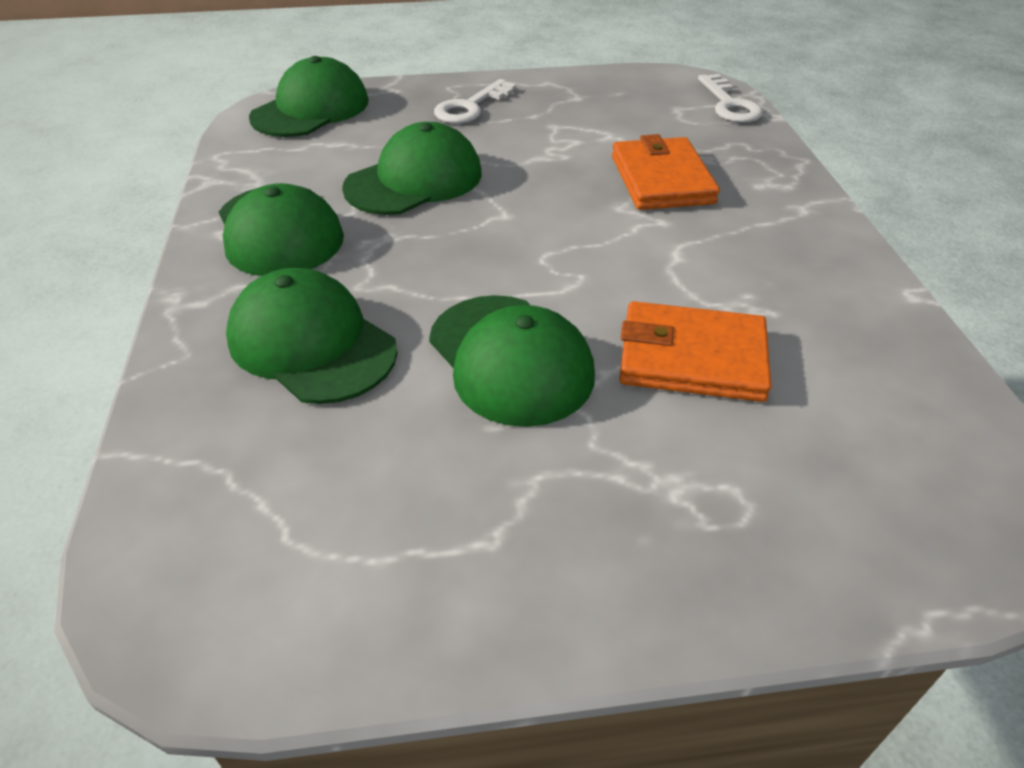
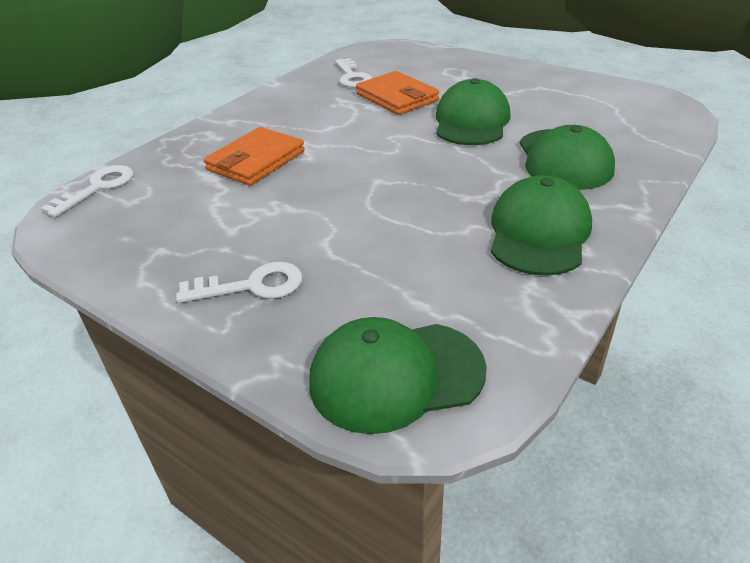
camera: 135 degrees left, 5 degrees down
(414, 180) = (400, 230): green cap -> none
(848, 374) = (352, 77): none -> white key

